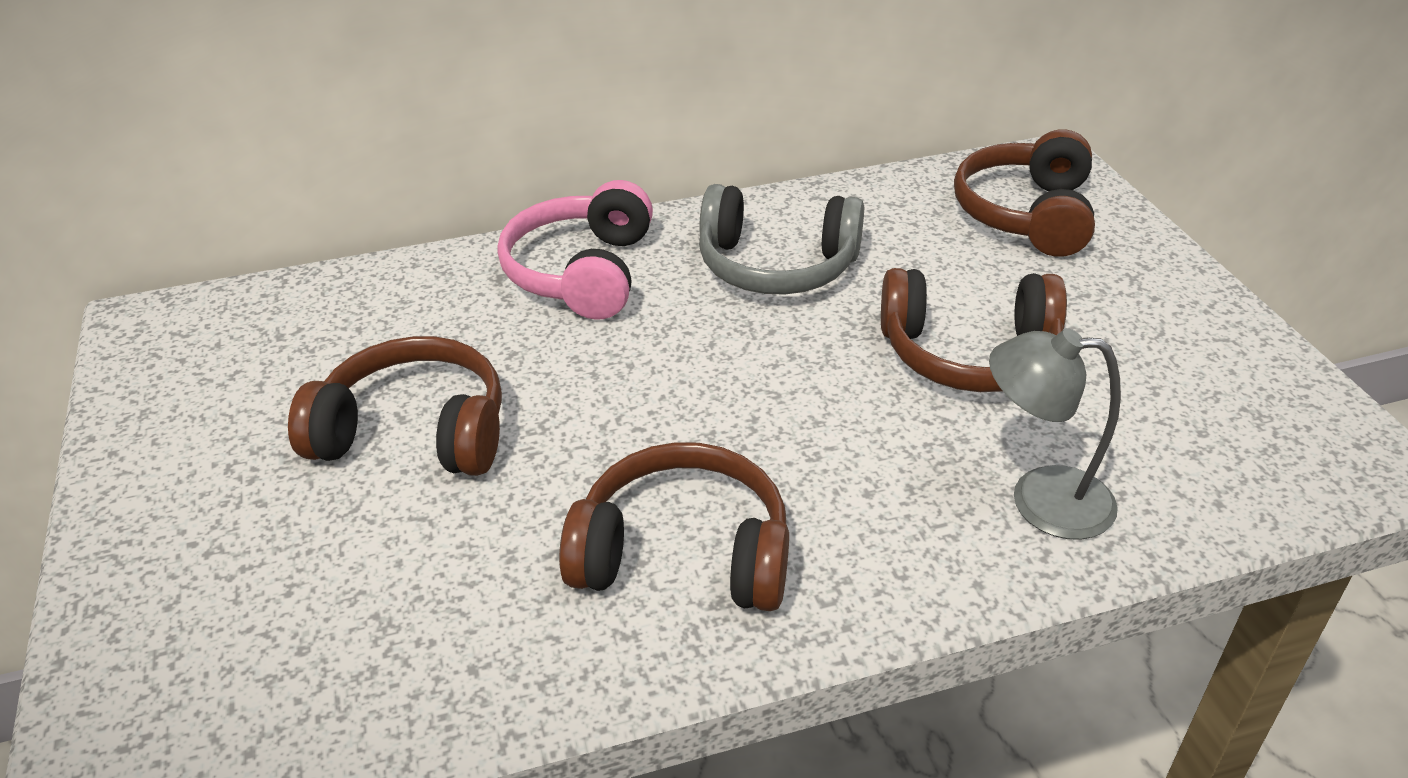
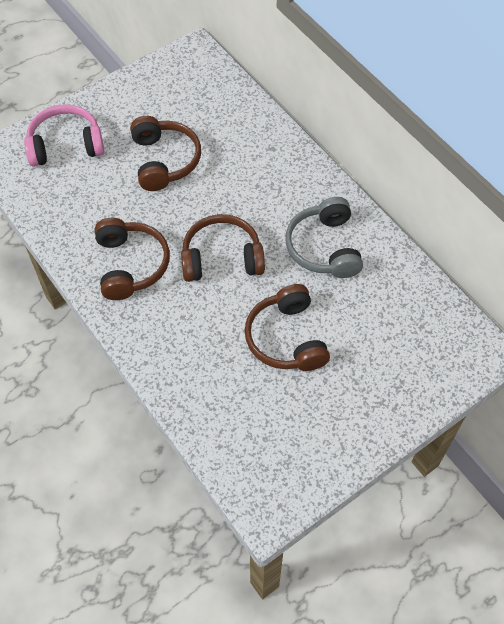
camera: 70 degrees right, 20 degrees up
(582, 272) = (287, 175): pink headphones -> pink headphones (66, 145)
(1026, 214) = (420, 347): brown headphones -> brown headphones (222, 258)
(1040, 500) = (198, 378): grey lamp -> none

